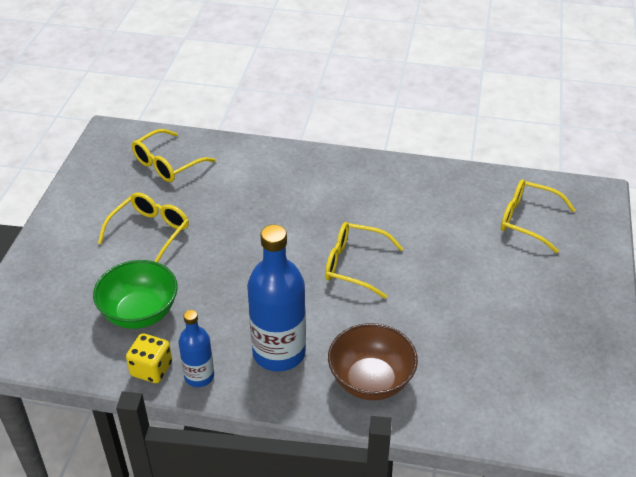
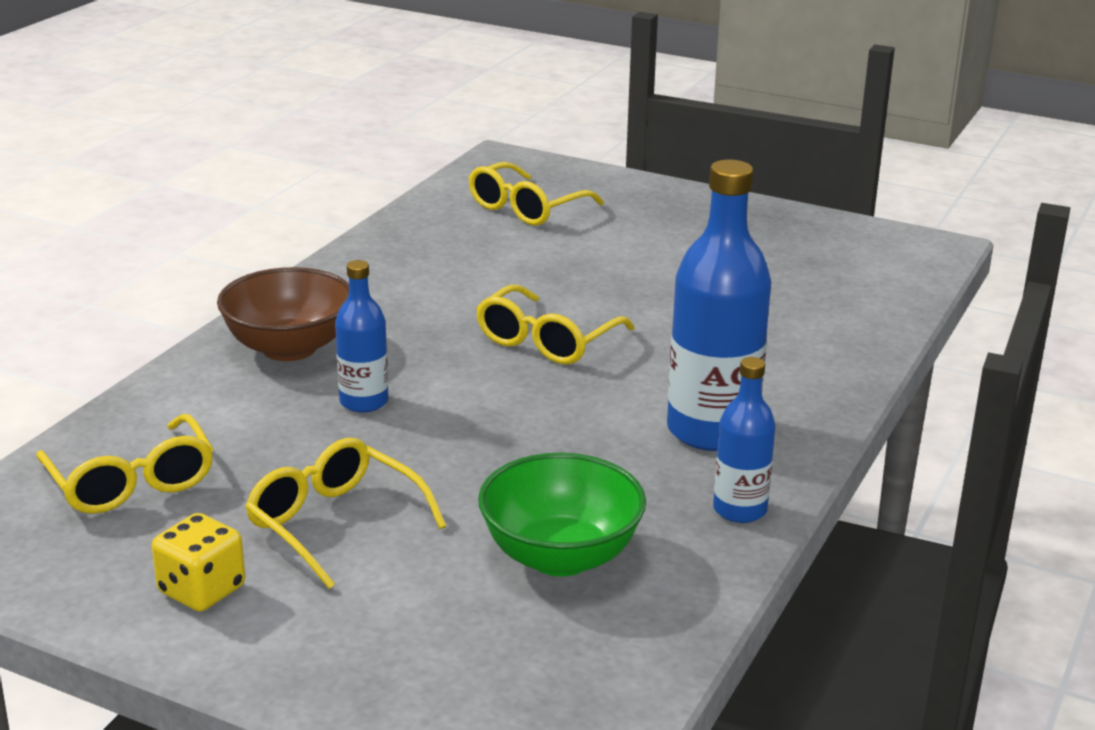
camera: 75 degrees left, 15 degrees down
(151, 369) = (707, 557): yellow dice -> yellow dice (202, 590)
(260, 213) = (364, 402): none -> blue bottle
(371, 381) = (792, 367): brown bowl -> brown bowl (289, 348)

